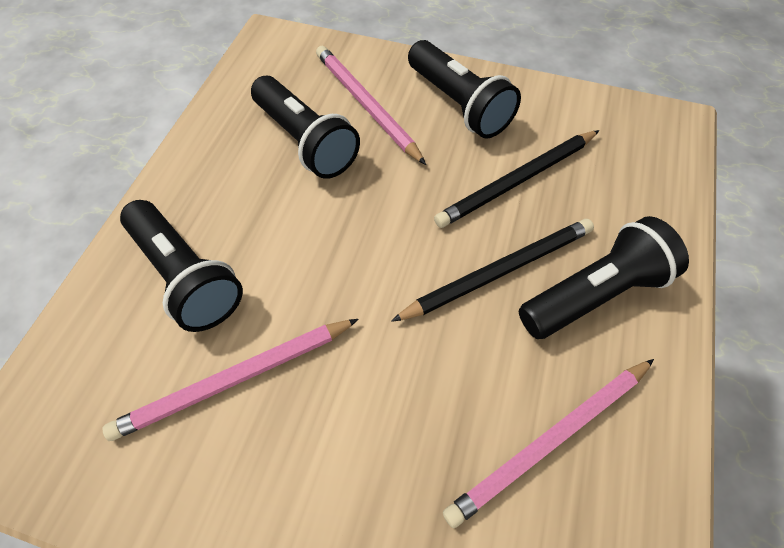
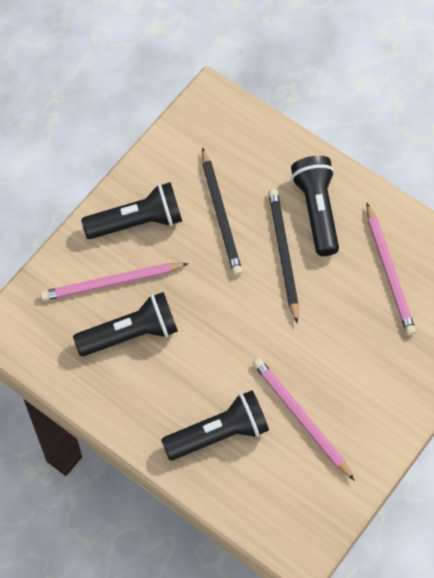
camera: 70 degrees left, 5 degrees up
(235, 379) = (301, 418): pink pencil -> pink pencil turned 150 degrees clockwise

